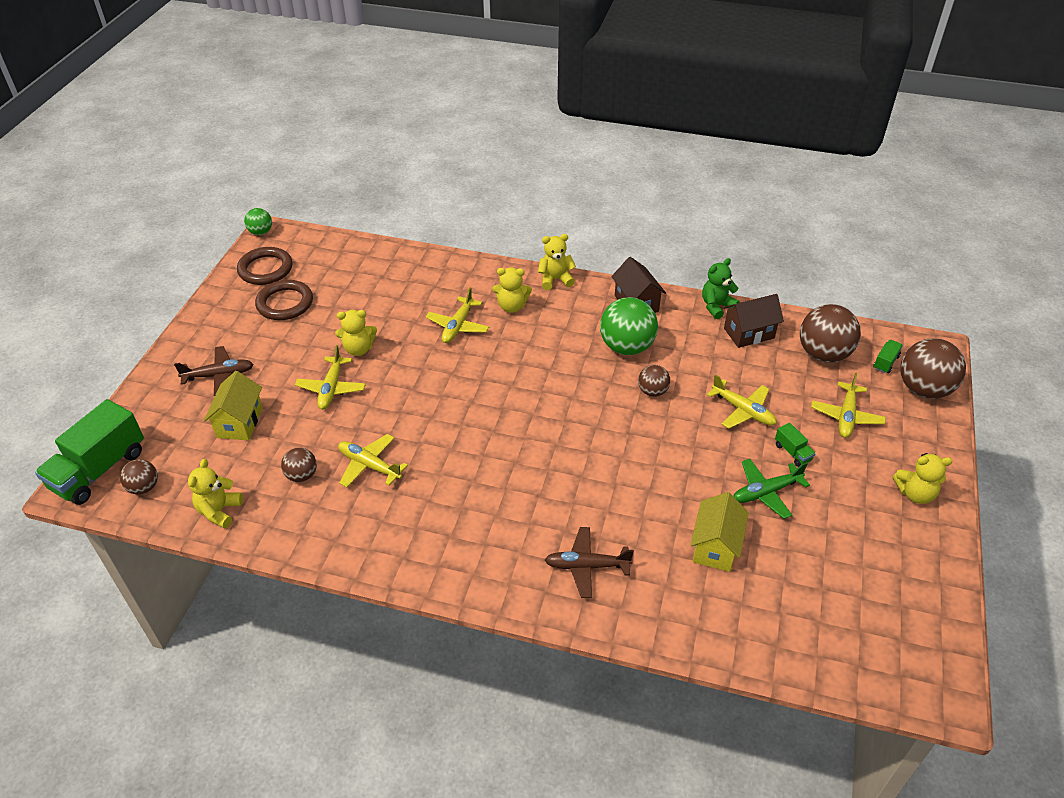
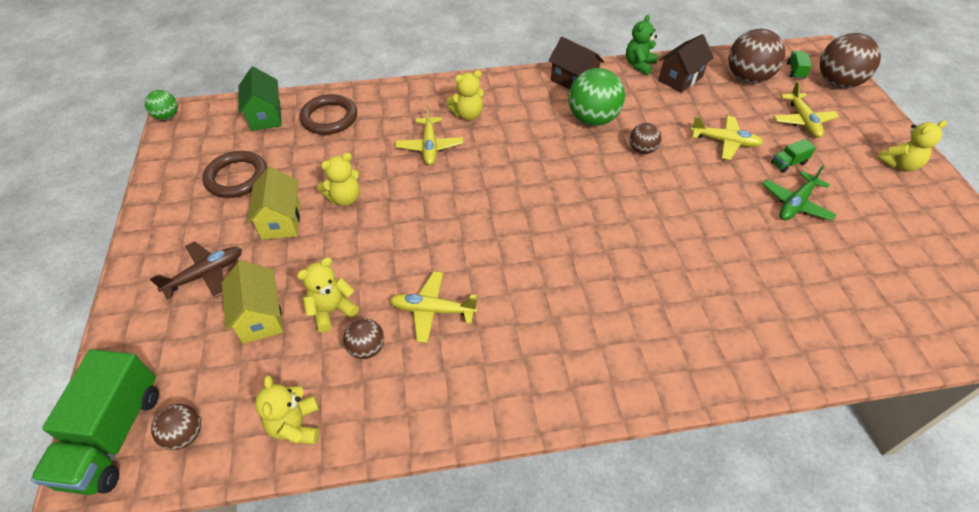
camera: 25 degrees left, 5 degrees up
(265, 269) = (194, 150): brown ring -> brown ring (329, 118)
(331, 388) = (341, 246): yellow plane -> none
(338, 255) = (265, 116): none -> green house
(555, 279) = (490, 81): yellow teddy bear -> yellow teddy bear (332, 310)
(586, 566) = (706, 329): brown plane -> none
(715, 547) = (795, 266): yellow house -> yellow house (281, 220)
(792, 452) = (788, 163): green truck -> green truck turned 120 degrees clockwise

